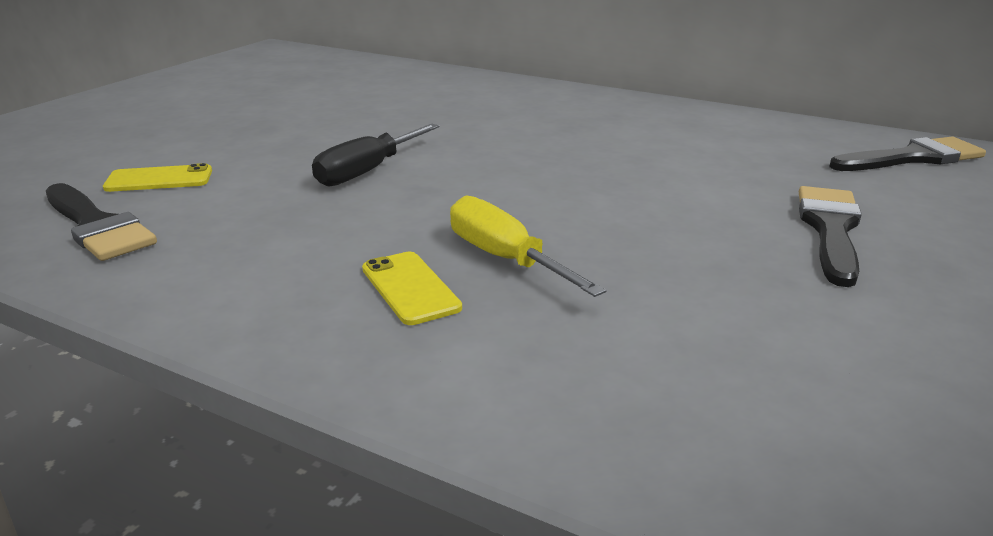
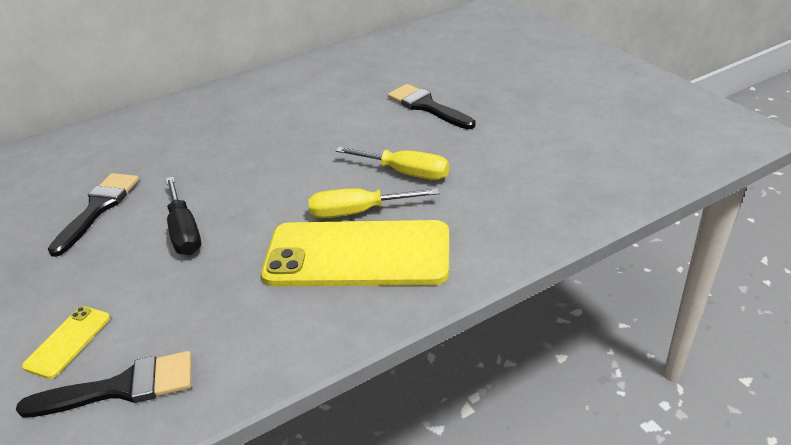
camera: 55 degrees left, 10 degrees up
(410, 288) = (357, 255): yellow phone -> yellow phone, size x2.34
(637, 265) = (405, 173): none -> yellow screwdriver
(912, 158) = (387, 51): black brush -> black brush (98, 208)

